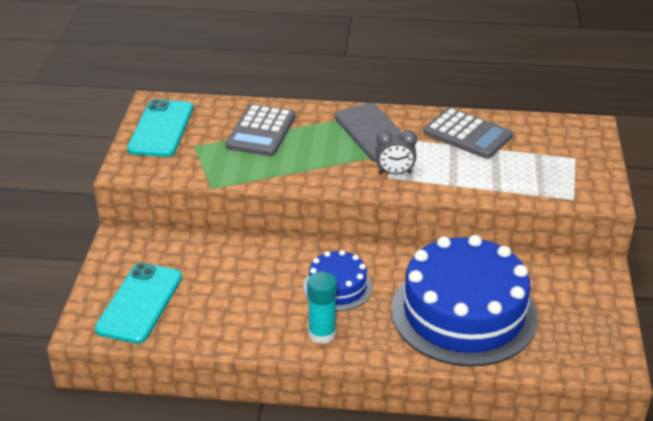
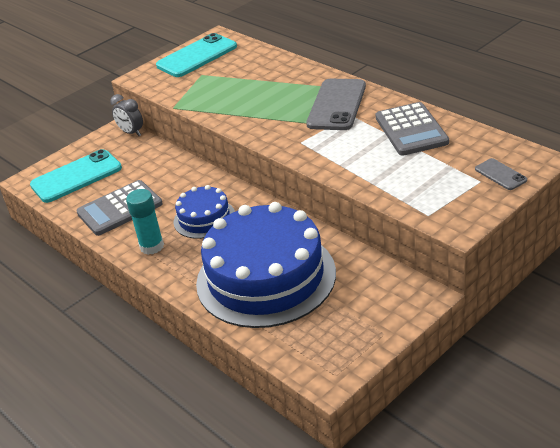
camera: 45 degrees right, 0 degrees up
(261, 131) = (258, 78): grey calculator -> grey calculator (120, 209)
(395, 173) = (310, 141): grey clock -> grey clock (131, 133)
(582, 147) = (500, 174): none -> grey phone

